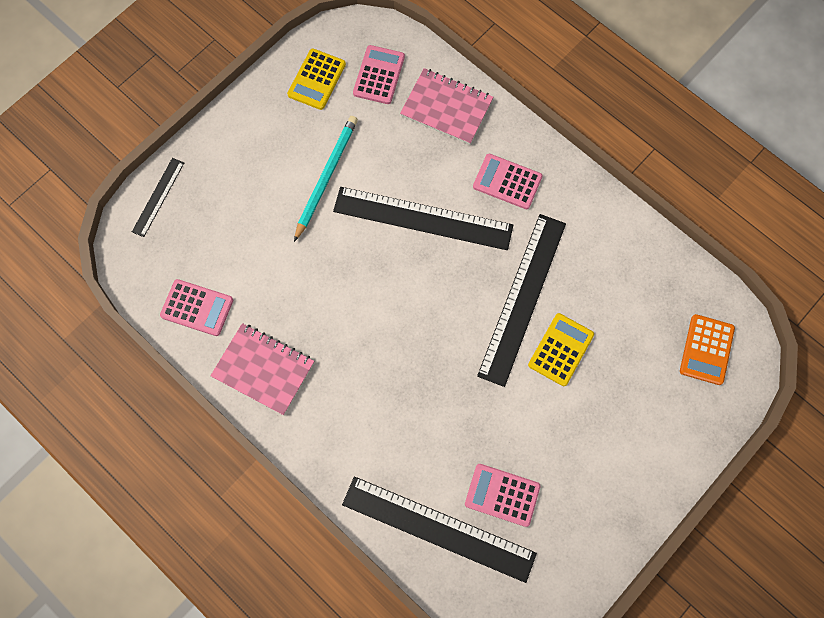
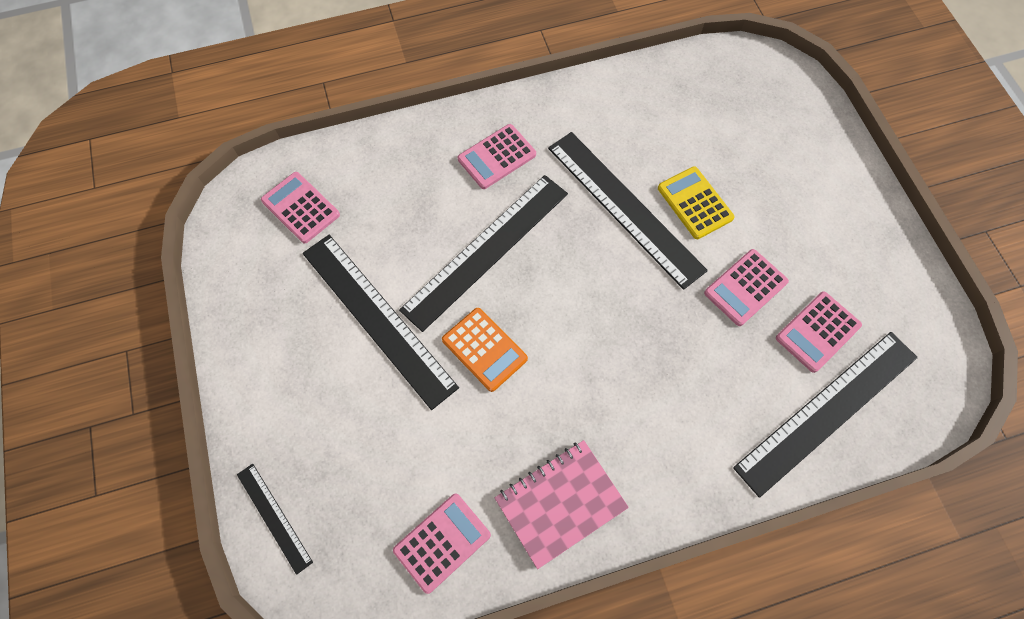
camera: 60 degrees left, 5 degrees down
(317, 79) = (259, 269): yellow calculator -> none
(326, 177) = (378, 318): turquoise pencil -> black ruler
(446, 108) = (382, 167): pink notebook -> none
(507, 422) = (745, 287): none -> pink calculator
(706, 349) = (756, 91): orange calculator -> orange calculator (484, 349)

